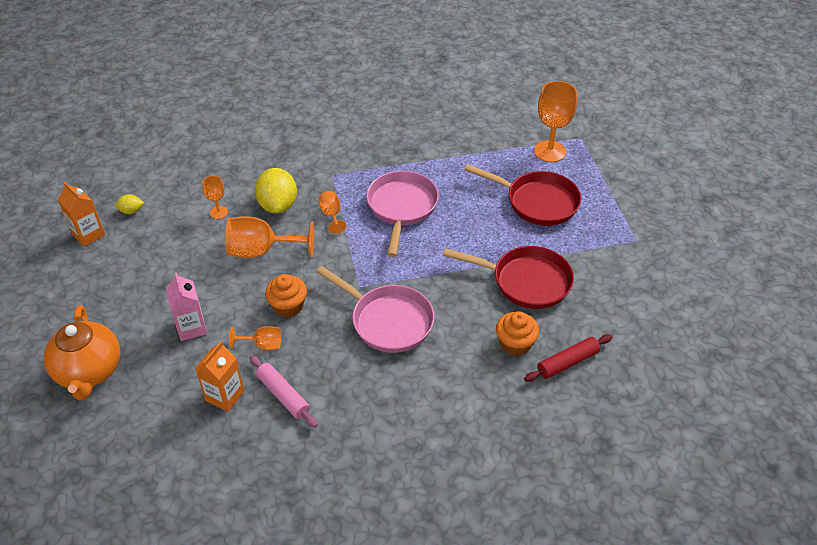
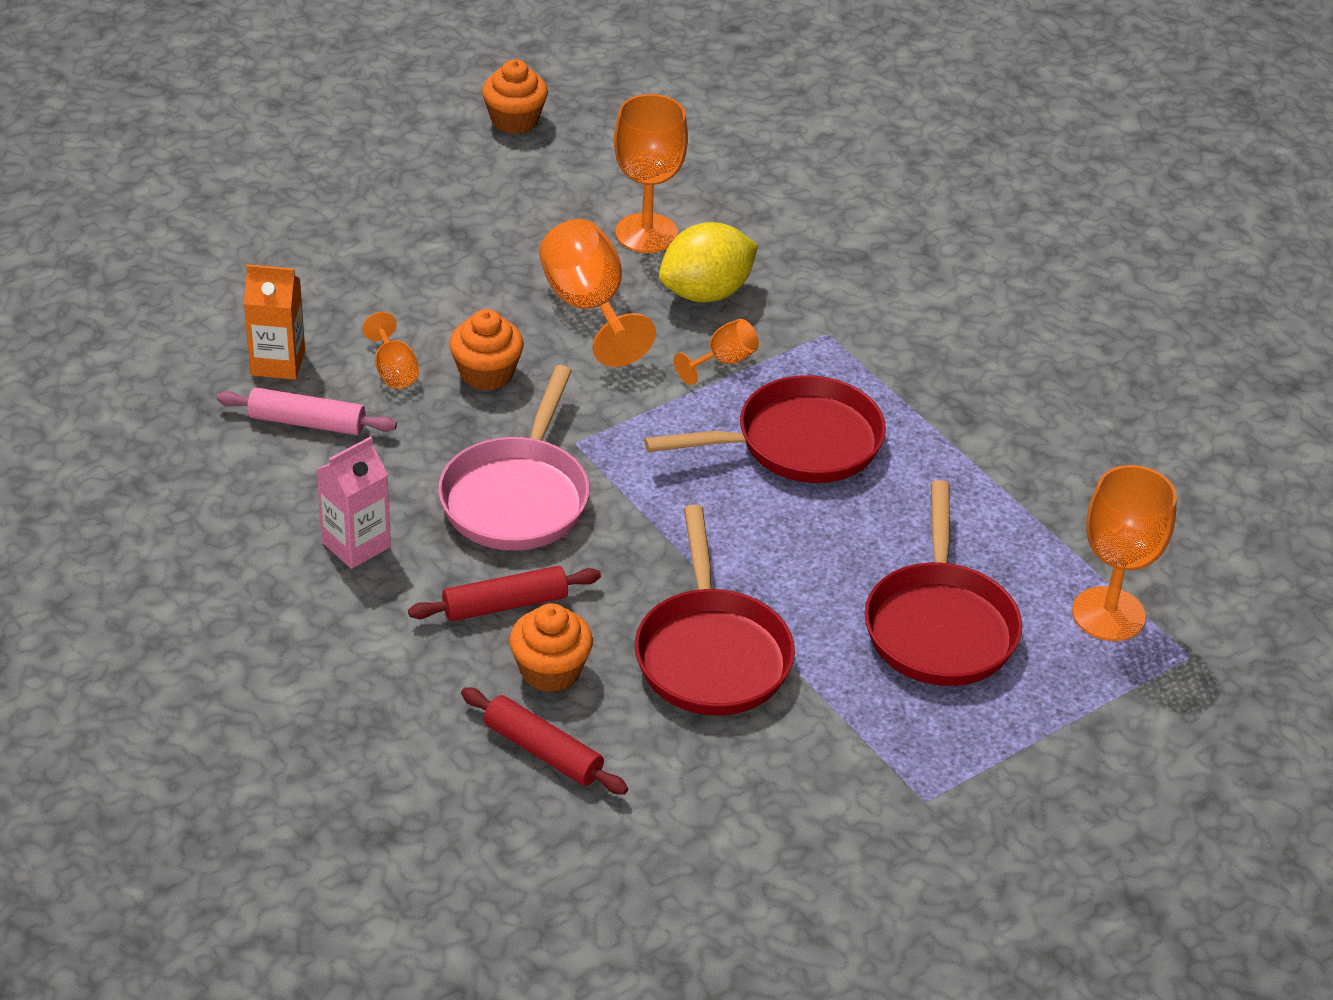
camera: 65 degrees right, 5 degrees down
(88, 235) = (514, 120): orange carton -> orange cupcake
(89, 372) = (259, 219): orange teapot -> none
(131, 211) = (590, 143): yellow lemon -> none
(191, 328) = (388, 287): pink carton -> pink carton (356, 545)
(219, 212) = (646, 233): orange goblet -> orange goblet, size x1.90
(283, 395) = (307, 422): pink rolling pin -> pink rolling pin turned 75 degrees clockwise
(401, 208) = (799, 443): pink pan -> red pan
(463, 348) = (505, 605): none -> red rolling pin

